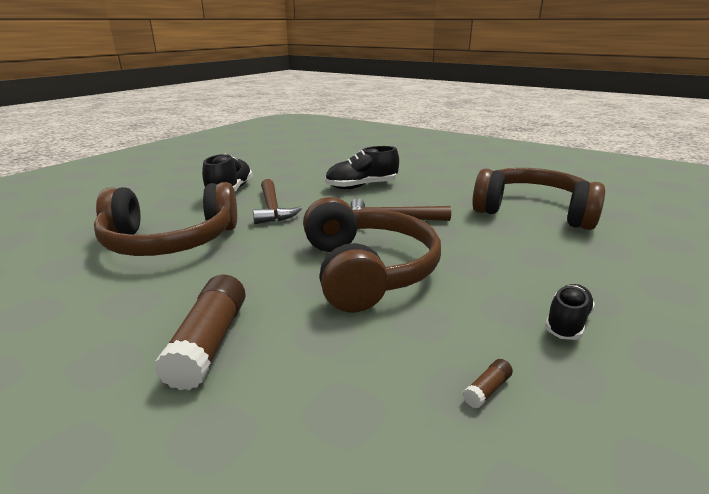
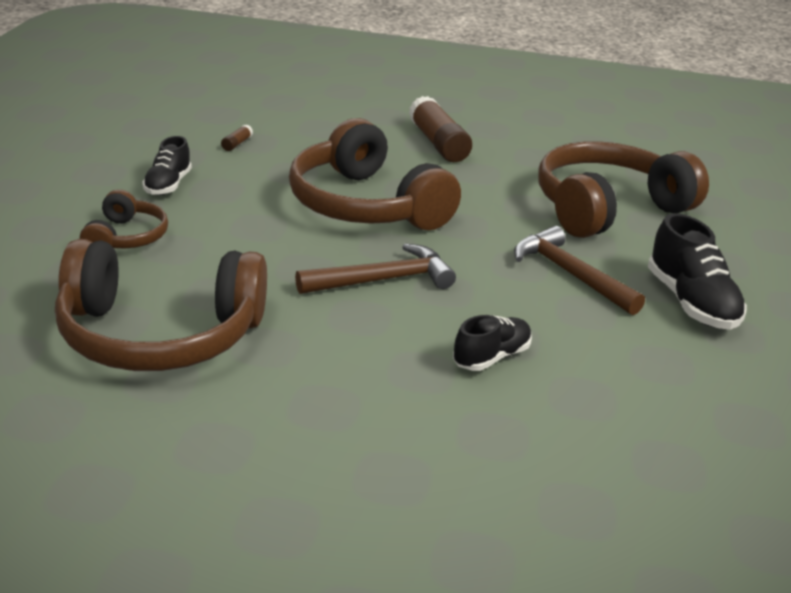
camera: 155 degrees right, 5 degrees up
(361, 186) = (491, 357): black shoe -> black shoe, size x0.64
(583, 269) = (126, 238): none -> brown headphones

